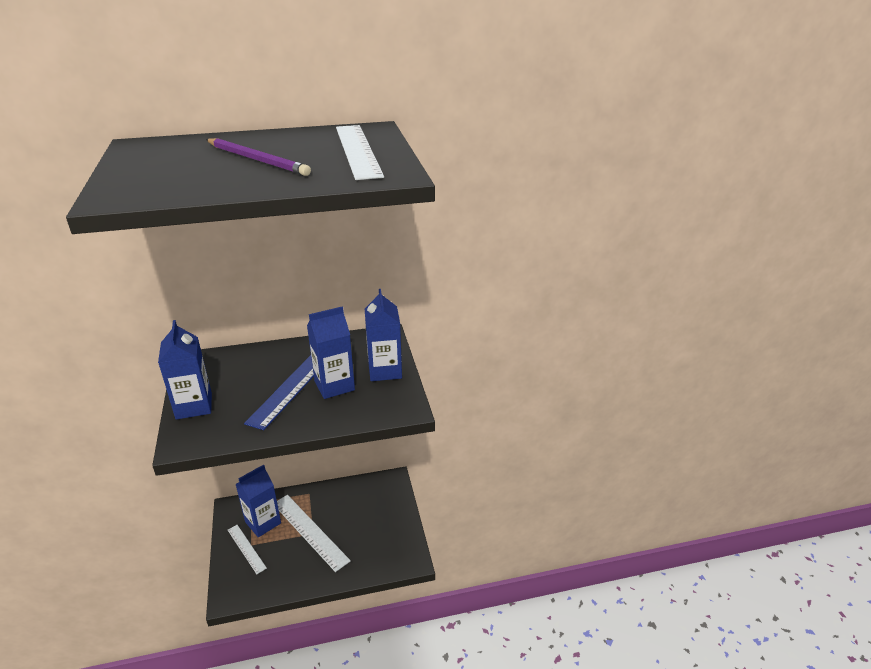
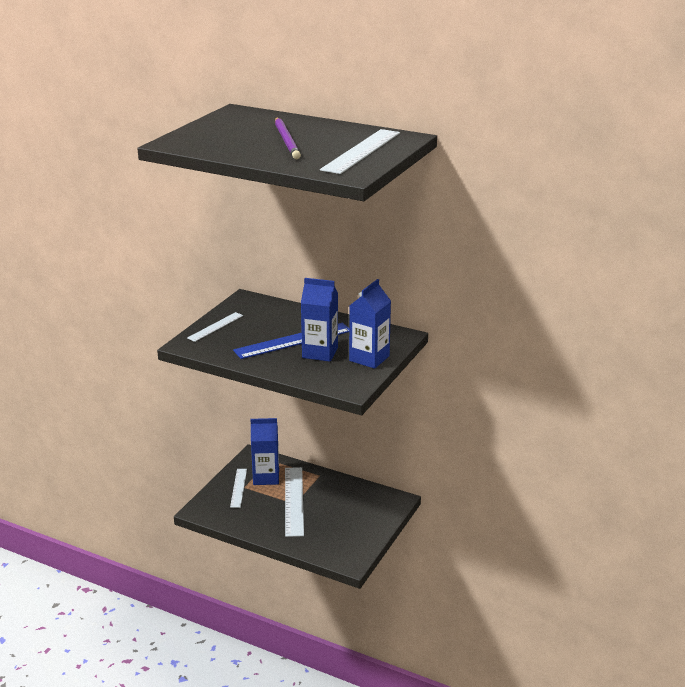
camera: 40 degrees right, 5 degrees down
(194, 406) = (215, 327): blue carton -> white ruler

